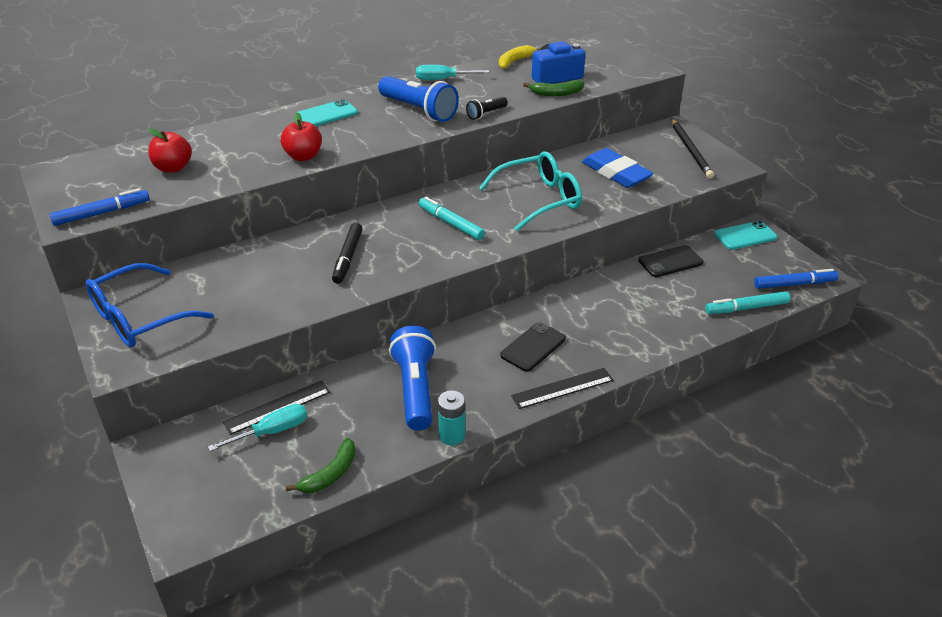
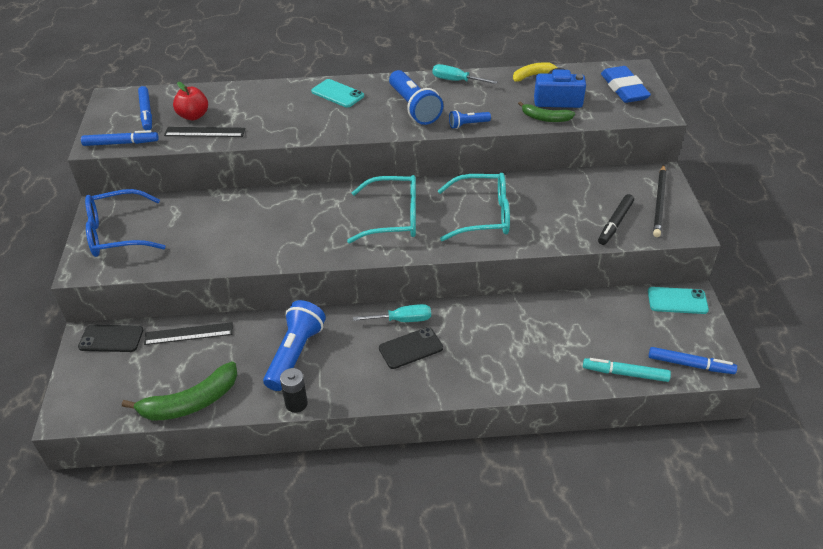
camera: 25 degrees right, 5 degrees up
(110, 177) = (146, 112): none -> blue marker
(271, 432) = (172, 353): turquoise screwdriver -> turquoise screwdriver (402, 320)
(303, 156) = (293, 130): red apple -> none
(326, 114) = (337, 94): turquoise phone -> turquoise phone turned 45 degrees clockwise
(330, 474) = (190, 402): green banana -> green banana, size x1.66
(348, 258) = (292, 226): black marker -> black marker (615, 223)
(451, 223) = (393, 218): turquoise marker -> turquoise glasses
(452, 435) = (296, 403): turquoise battery -> black battery
(486, 114) = (468, 125): black flashlight -> blue flashlight
(562, 388) = (409, 393): black ruler -> black ruler (205, 132)
(616, 173) = (570, 207): blue eraser -> blue eraser (624, 89)
(670, 262) = (586, 305): black phone -> black phone (111, 339)

